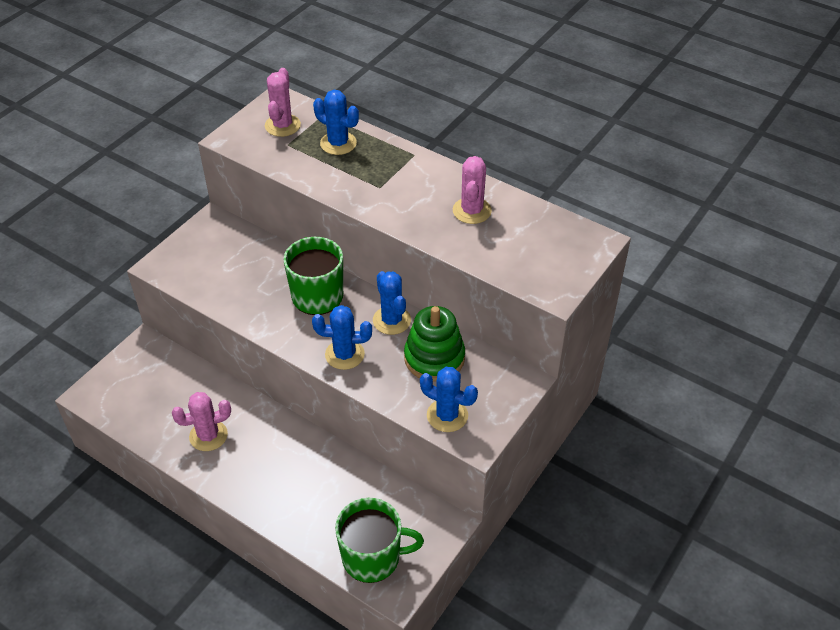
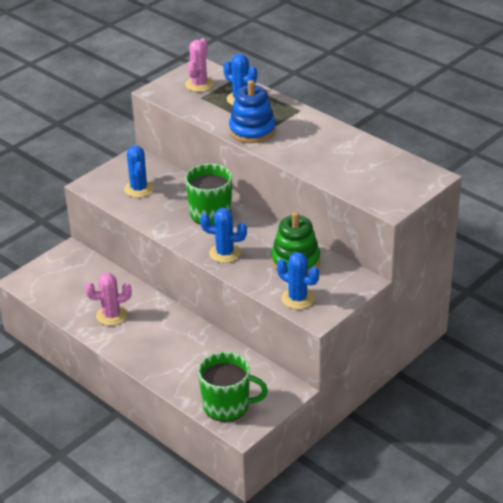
camera: 10 degrees right, 10 degrees down
(360, 189) = (252, 130): none -> blue stacking toy
(392, 320) = (266, 234): blue cactus -> blue cactus (139, 189)
(472, 211) = (337, 150): pink cactus -> none

